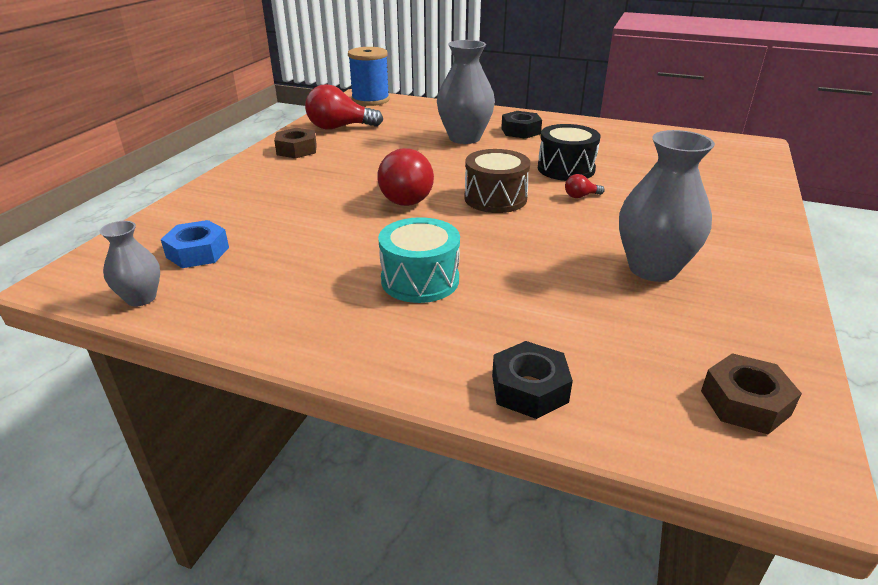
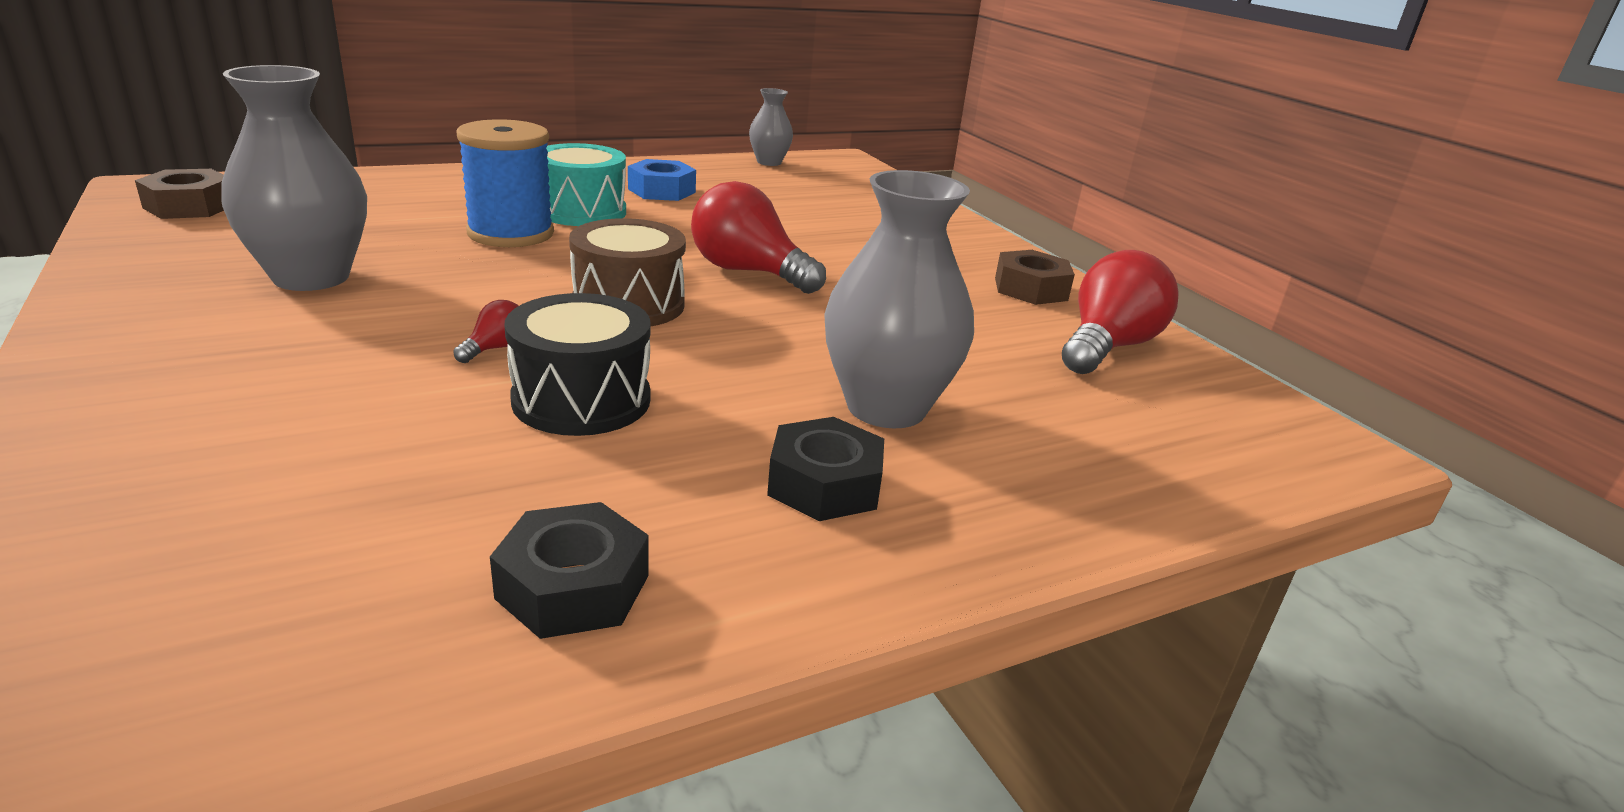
camera: 130 degrees right, 5 degrees down
(198, 252) = (809, 186): blue nut -> blue nut (662, 191)
(370, 100) = (1296, 447): blue spool -> blue spool (511, 233)
(529, 388) = (398, 181): black nut -> black nut (573, 586)

